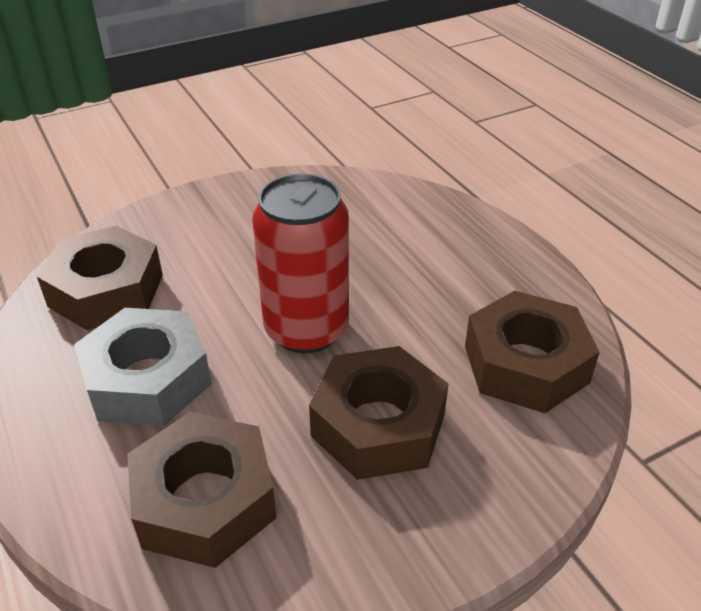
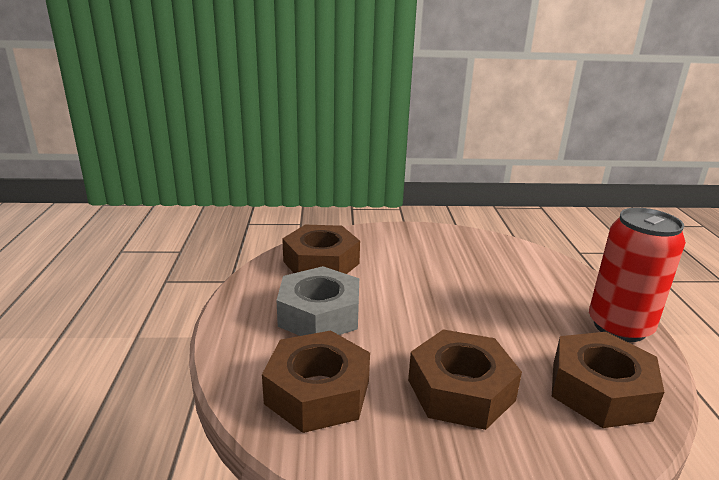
camera: 25 degrees right, 15 degrees down
(306, 329) = (437, 318): red can -> red can (619, 327)

